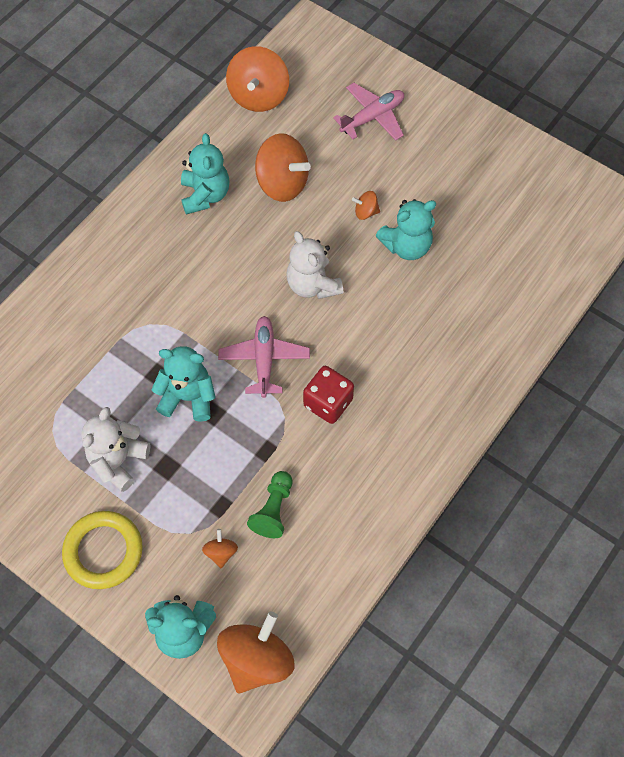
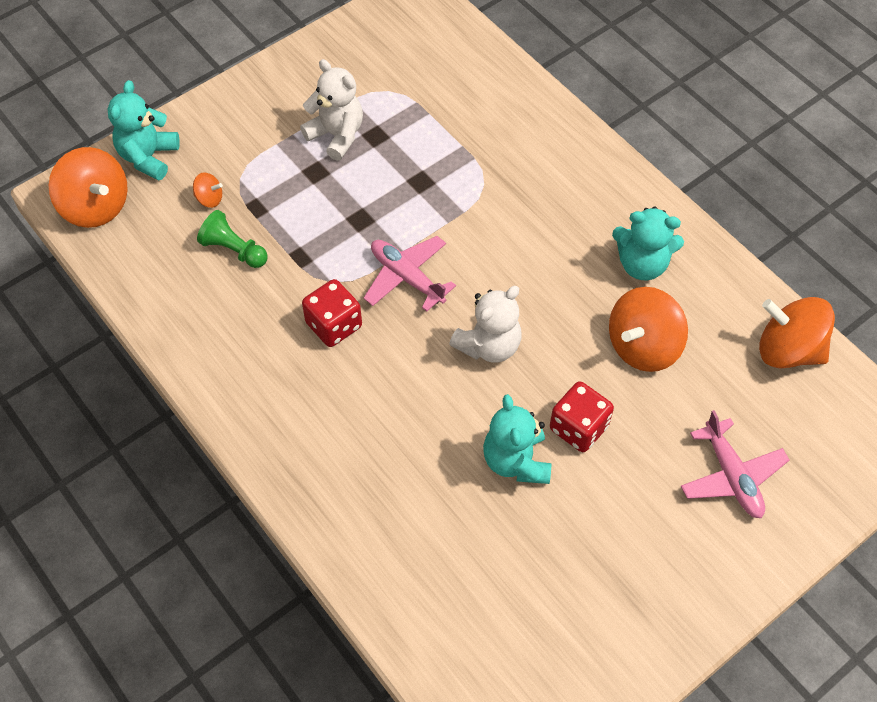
camera: 105 degrees right, 5 degrees down
(103, 551) = (250, 111): yellow ring -> none
(188, 397) = (385, 202): turquoise teddy bear -> none
(264, 359) = (407, 277): pink plane -> pink plane turned 150 degrees counterclockwise
(313, 285) = (489, 345): white teddy bear -> white teddy bear turned 150 degrees clockwise
(365, 212) = (578, 428): orange spinning top -> red dice

